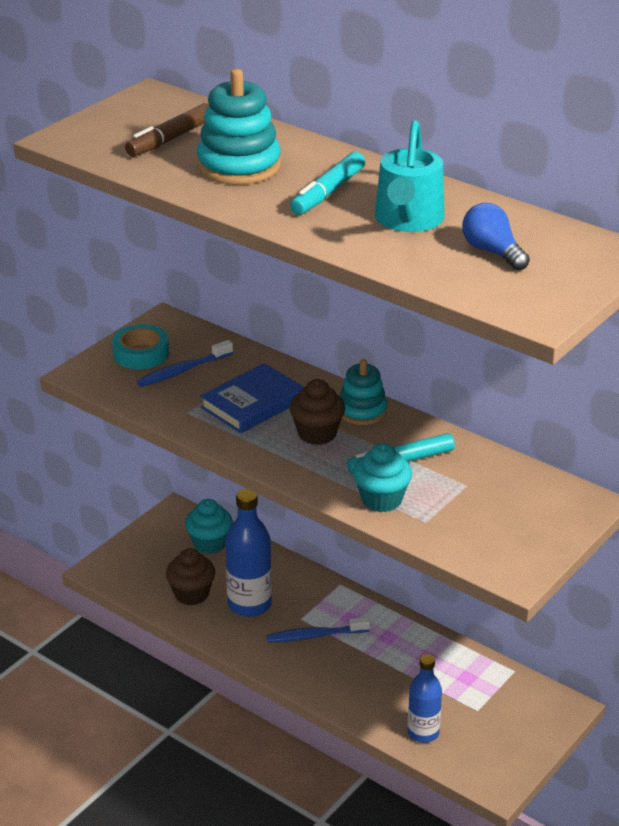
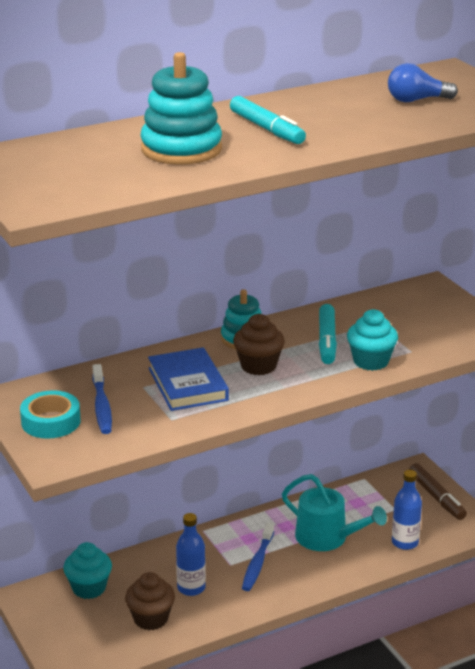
camera: 65 degrees left, 5 degrees down
(170, 139) = (93, 164): brown marker -> brown marker (436, 497)
(249, 604) = (191, 588): blue bottle -> blue bottle, size x0.66
(408, 220) = (341, 113): turquoise watering can -> turquoise watering can (327, 537)

